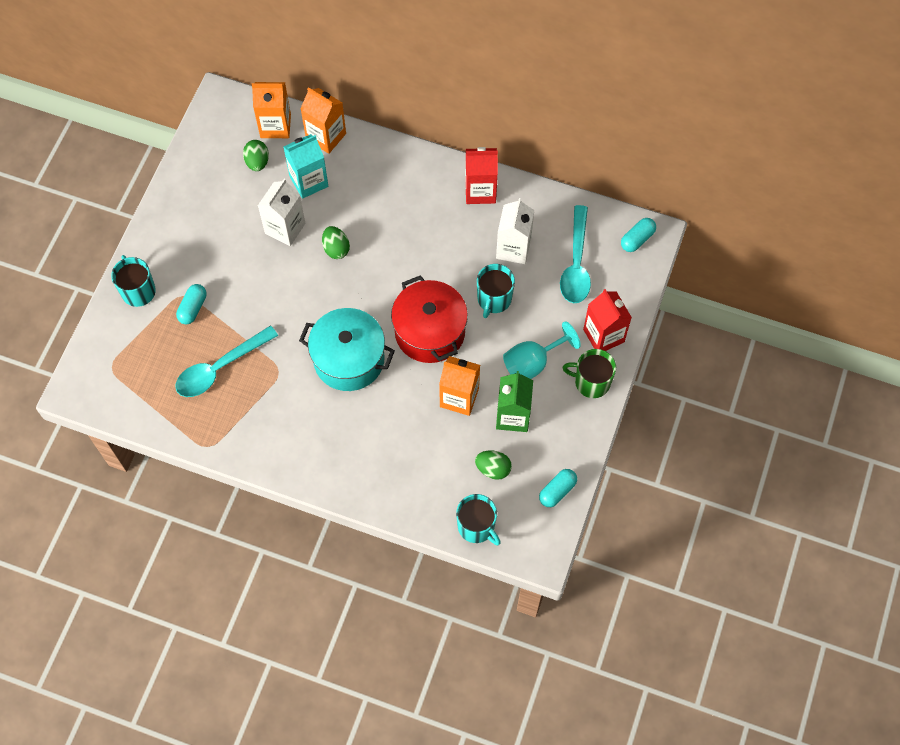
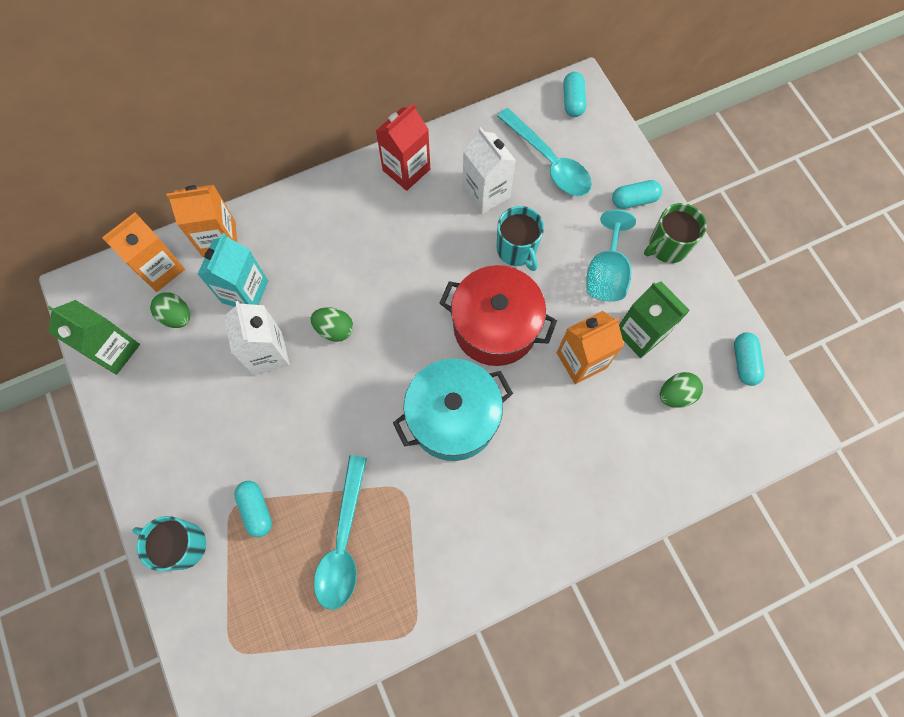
camera: 45 degrees left, 5 degrees up
(205, 151) = (114, 350): none -> green carton
(476, 526) = (719, 458): turquoise mug -> none
(603, 335) = (634, 200): red carton -> turquoise capsule

